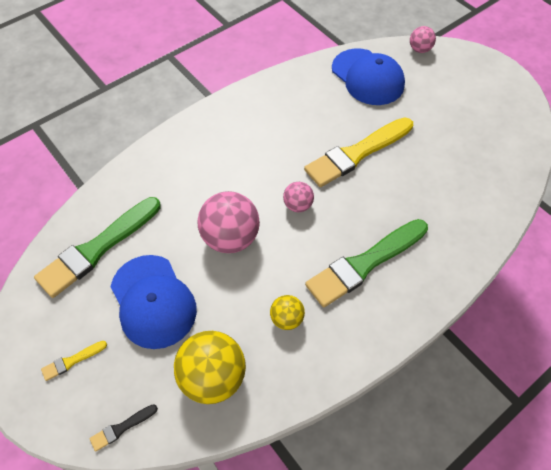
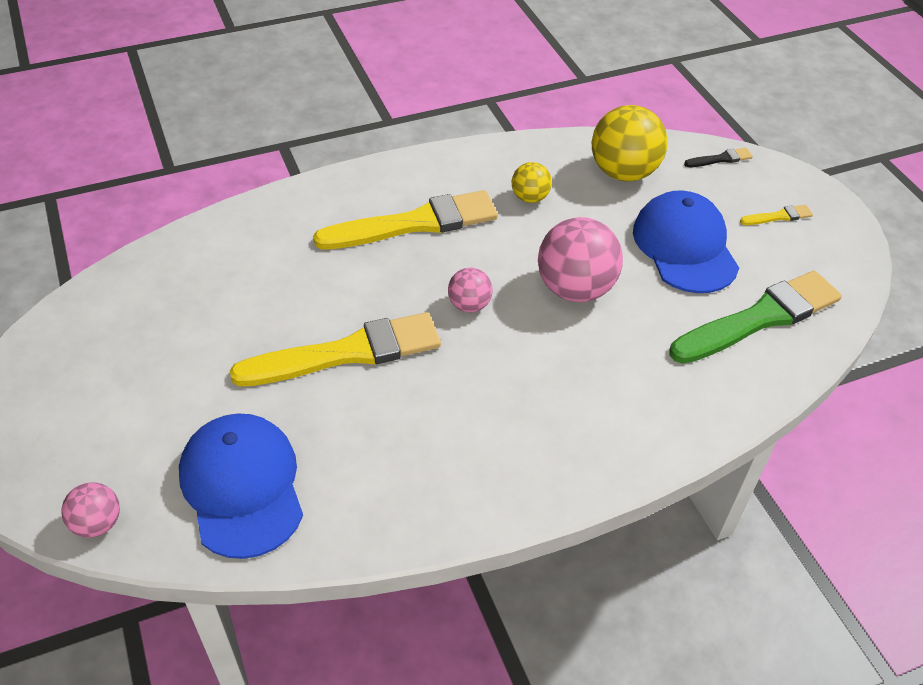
camera: 165 degrees left, 10 degrees down
(364, 264) = (415, 223): green brush -> yellow brush

